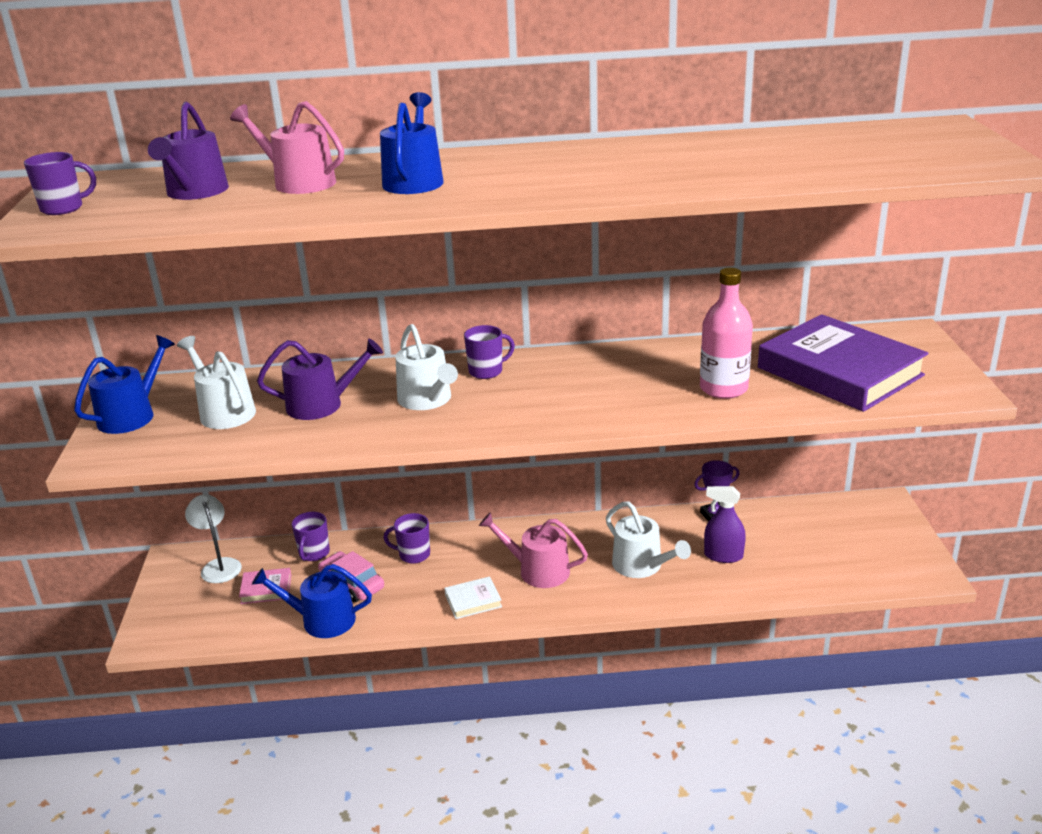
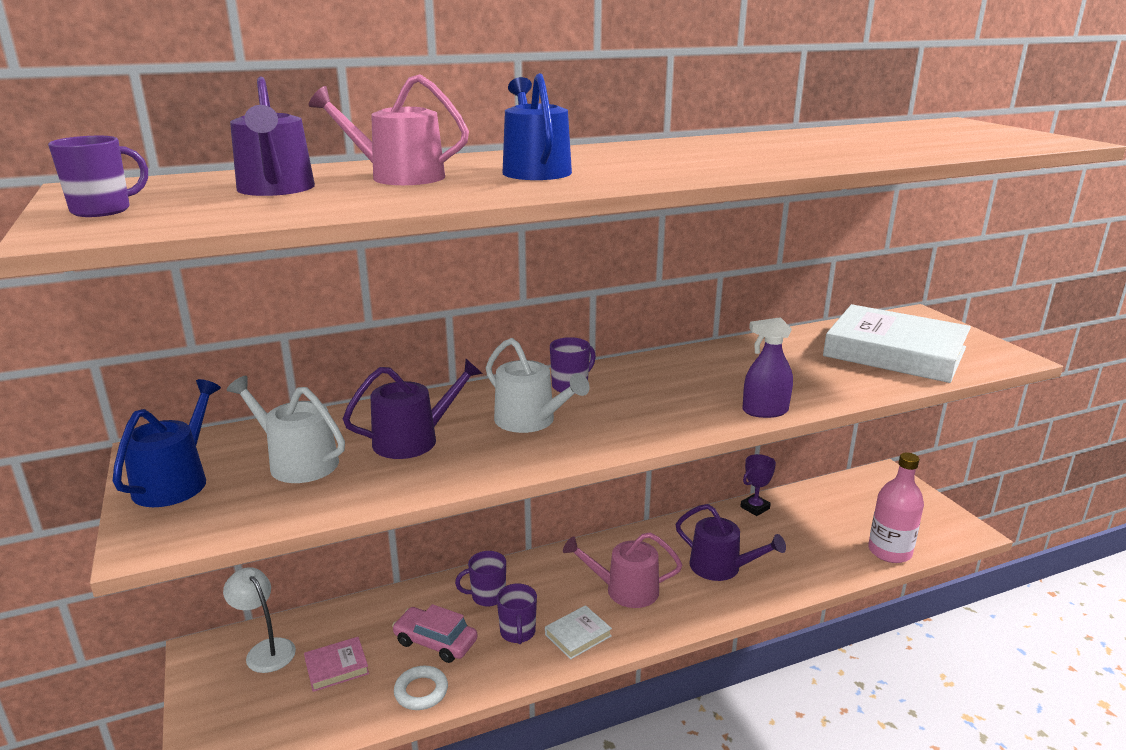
camera: 20 degrees left, 5 degrees down
(314, 553) = (374, 615): purple mug -> purple mug (518, 633)
(322, 620) = (421, 691): blue watering can -> white ring
(641, 566) = (721, 567): white watering can -> purple watering can
(723, 388) = (811, 377): pink bottle -> pink bottle (889, 551)
(723, 556) = (787, 544): purple spray bottle -> purple spray bottle (765, 411)
(839, 371) = (894, 352): purple book -> white book

